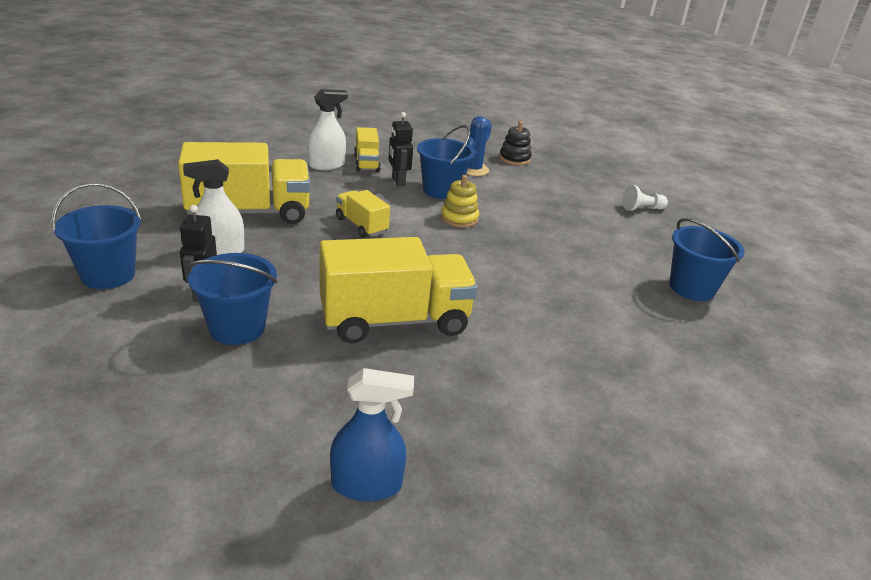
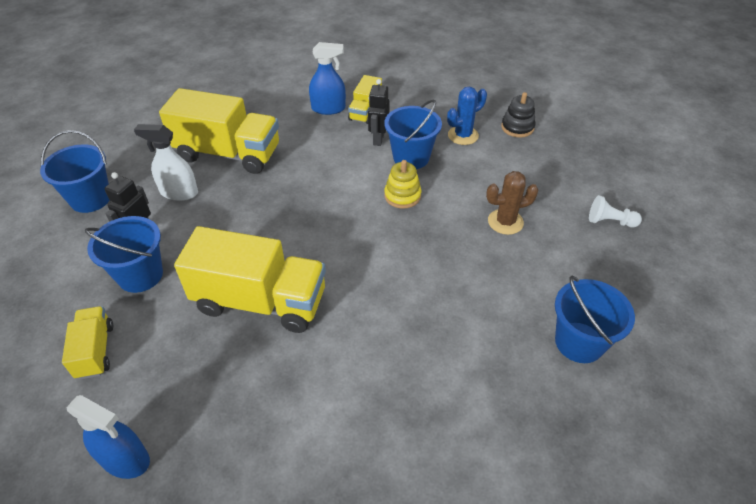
camera: 30 degrees right, 15 degrees up
(327, 165) = (328, 108): white spray bottle -> blue spray bottle
(361, 226) = (308, 187): yellow truck -> yellow truck (95, 351)
(563, 222) = (505, 222): none -> brown cactus

